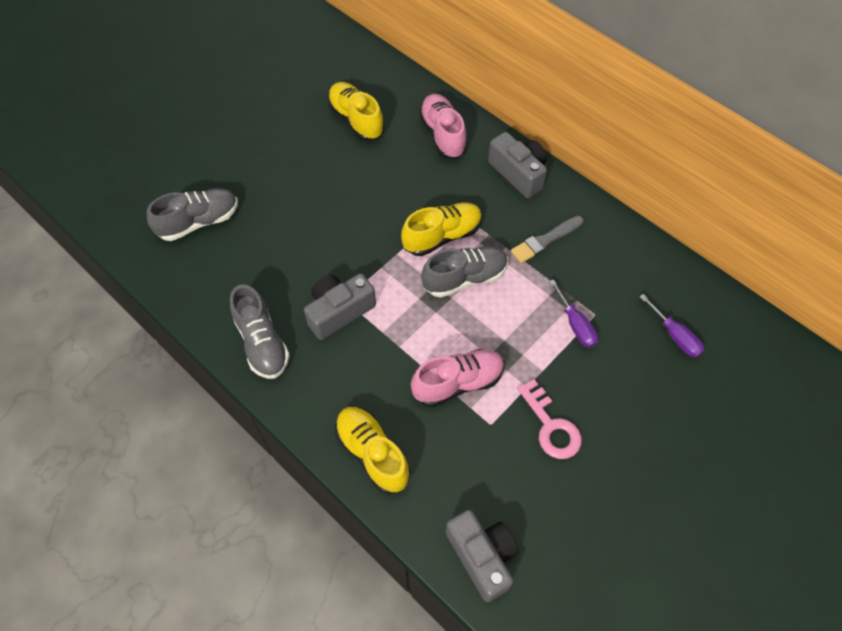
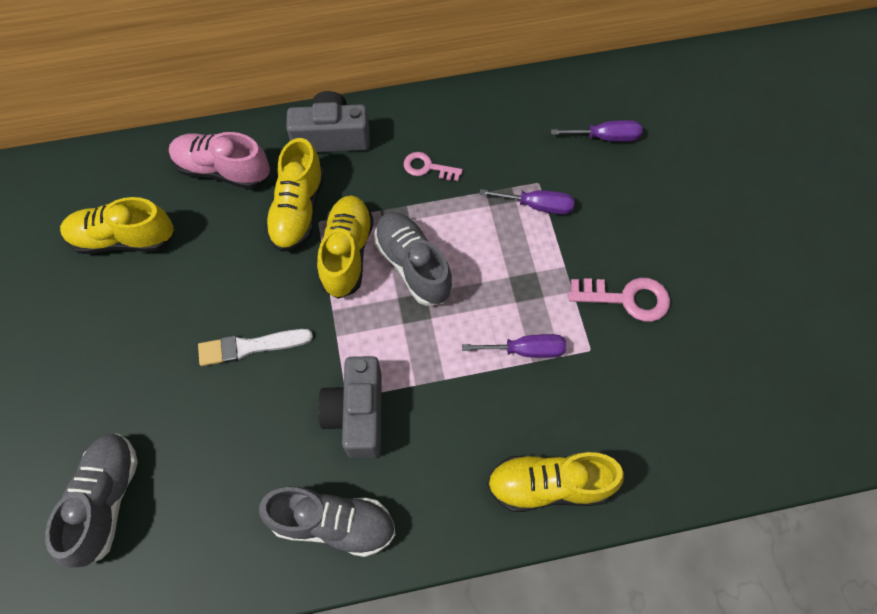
camera: 55 degrees left, 5 degrees up
(339, 227) = (250, 347): none -> white brush
(449, 191) = (298, 210): none -> yellow shoe
(458, 383) = (526, 350): pink shoe -> purple screwdriver
(465, 278) = (413, 265): grey shoe -> grey shoe turned 45 degrees counterclockwise
(482, 556) = (720, 449): grey camera -> none
(545, 240) = (427, 167): grey brush -> pink key

